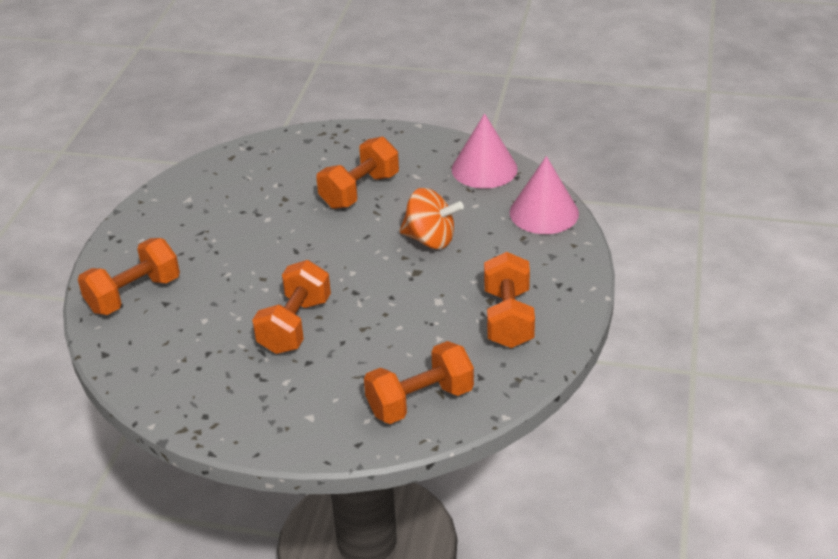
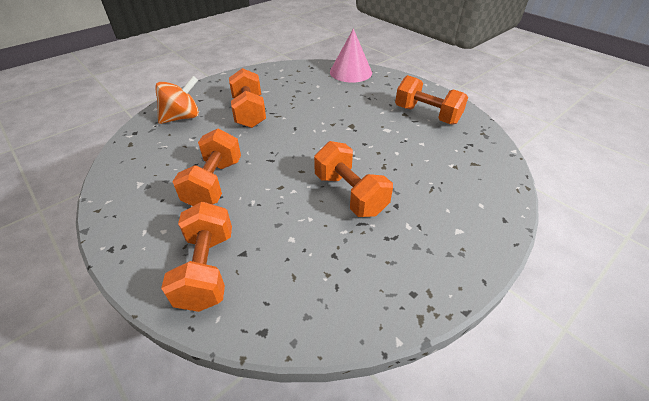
camera: 55 degrees left, 5 degrees up
(420, 401) = (477, 174): orange dumbbell -> orange dumbbell (214, 183)
(430, 239) = (328, 109): orange spinning top -> orange spinning top (182, 117)
(484, 169) = (291, 71): pink cone -> none

